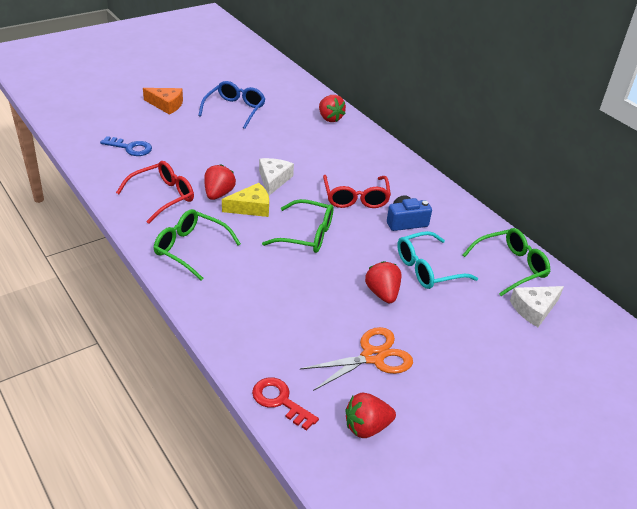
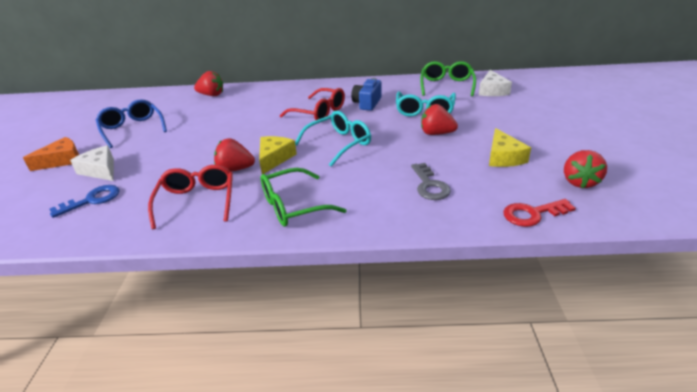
camera: 50 degrees left, 5 degrees down
(218, 194) = (235, 169): red strawberry -> red strawberry turned 45 degrees counterclockwise
(273, 180) = (252, 138): white cheese -> white cheese (100, 170)
(279, 318) = (429, 185): none -> grey key
(306, 235) = (338, 144): green glasses -> turquoise glasses
(373, 357) = (503, 157): orange scissors -> yellow cheese

